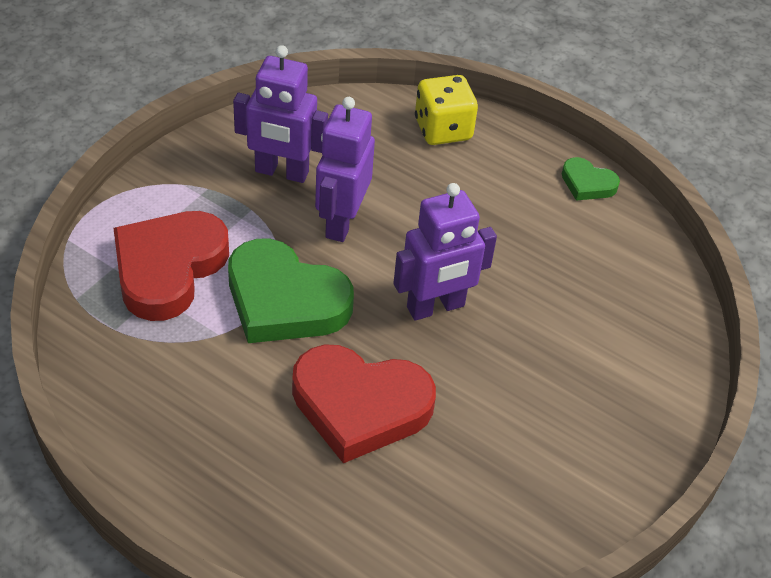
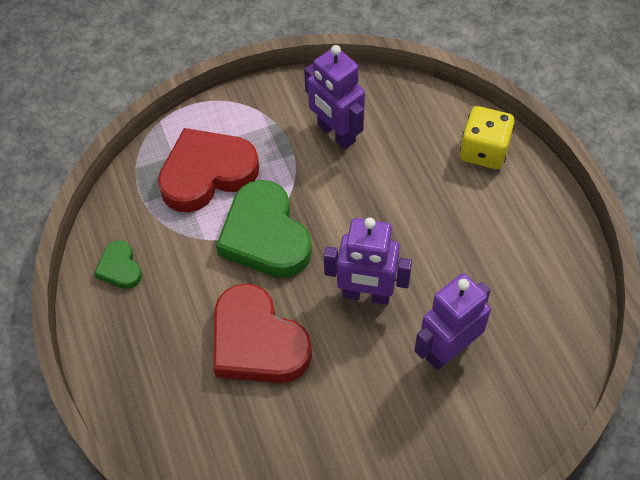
camera: 40 degrees right, 10 degrees up
(341, 222) = (349, 193): purple robot -> purple robot (448, 350)
(587, 183) = (566, 251): green heart -> green heart (120, 268)

